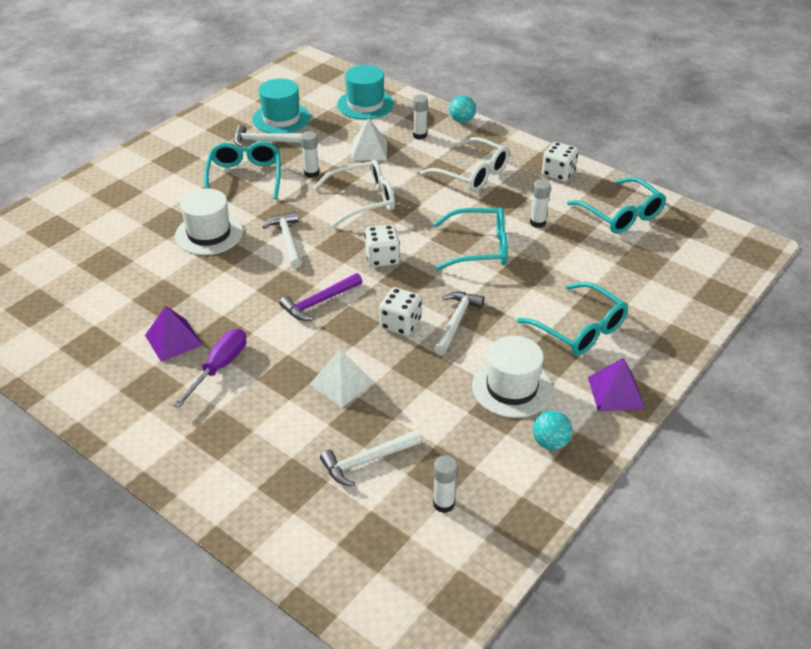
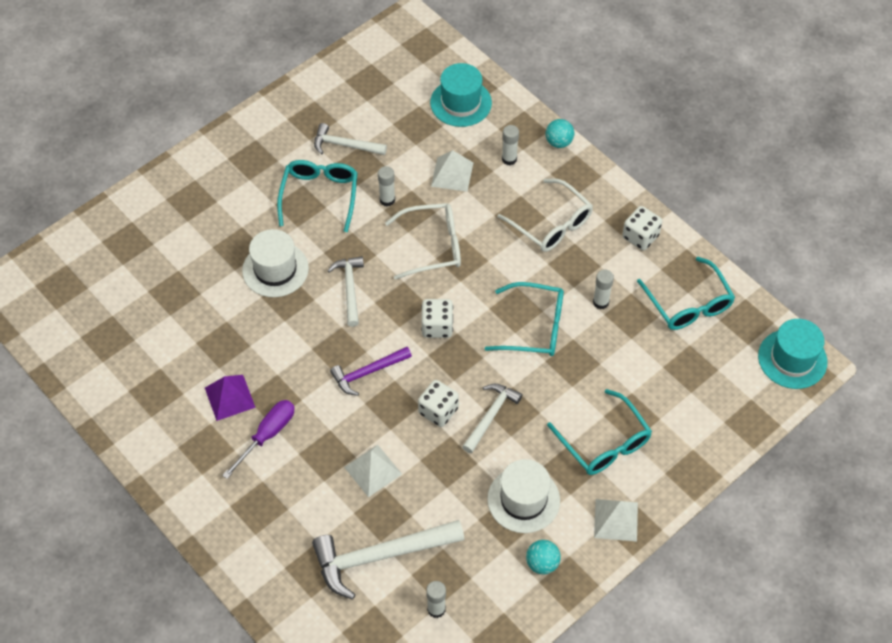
camera: 10 degrees right, 15 degrees up
(281, 118) = (368, 113): turquoise hat -> turquoise hat (792, 359)
(366, 461) = (380, 556): white hammer -> white hammer, size x1.70
(615, 392) = (616, 520): purple pyramid -> white pyramid

